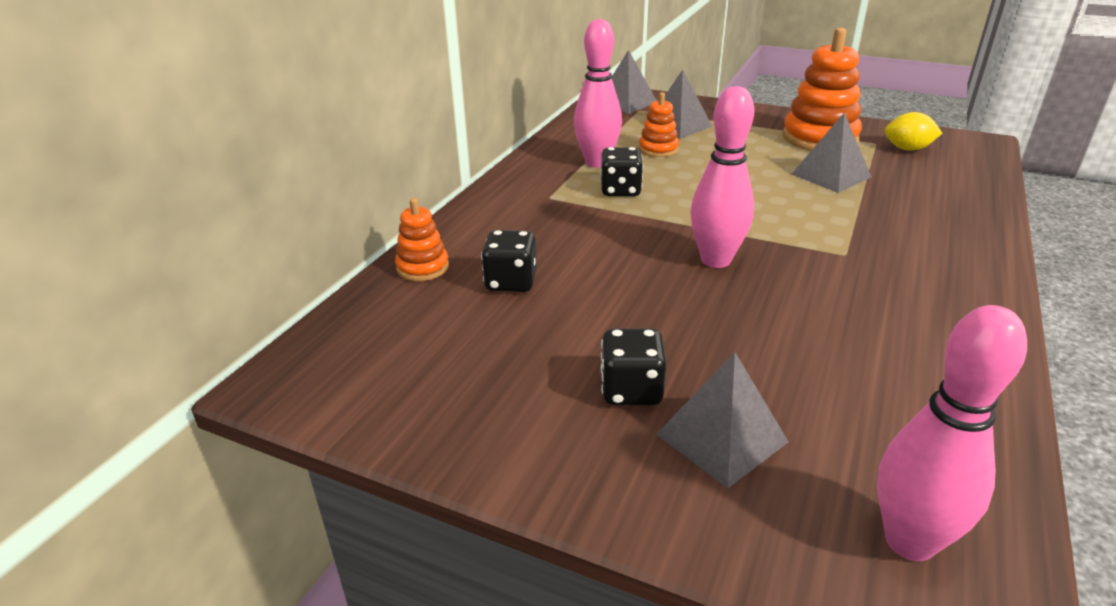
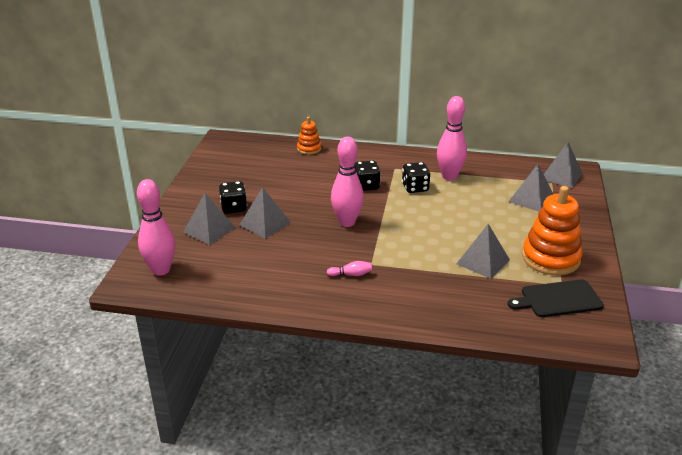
camera: 75 degrees right, 0 degrees up
(511, 282) = (304, 171): black dice -> black dice (366, 186)
(658, 149) = (484, 195): orange stacking toy -> none
(706, 351) = (265, 223): none -> grey pyramid
(880, 275) = (351, 274): none -> pink bowling pin
(907, 149) = (558, 299): yellow lemon -> black cutting board

